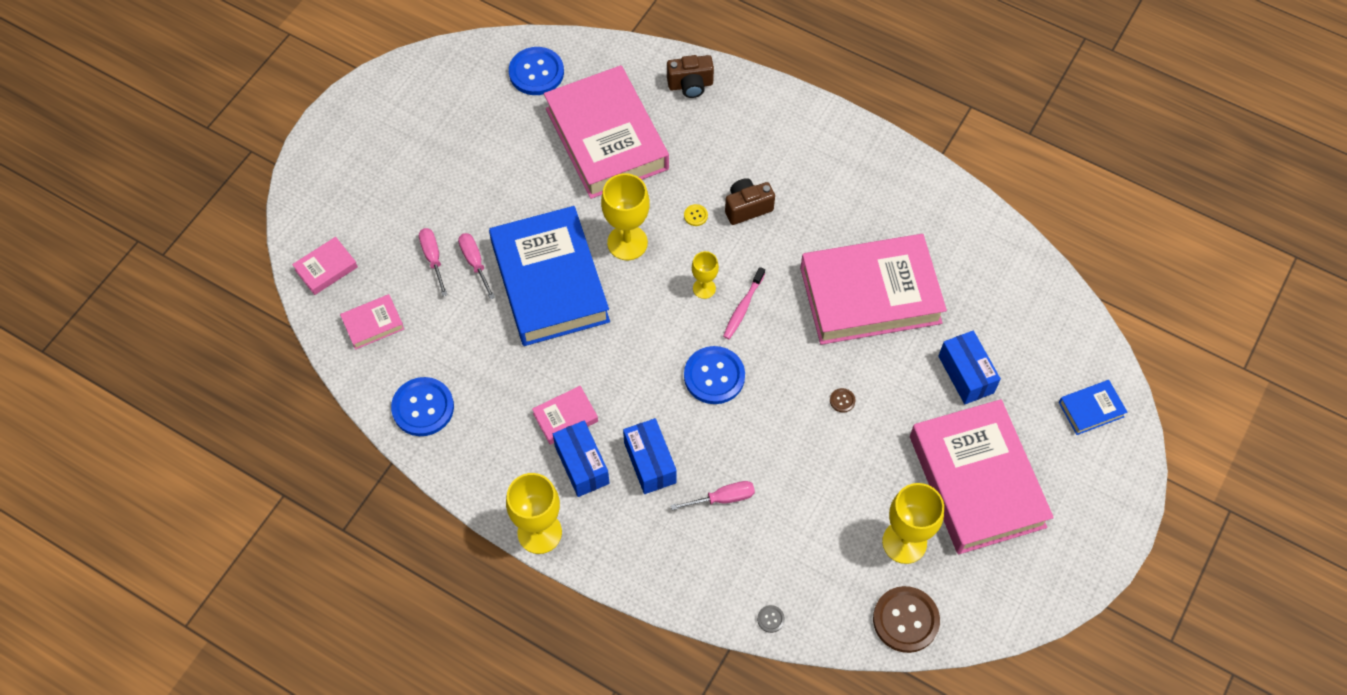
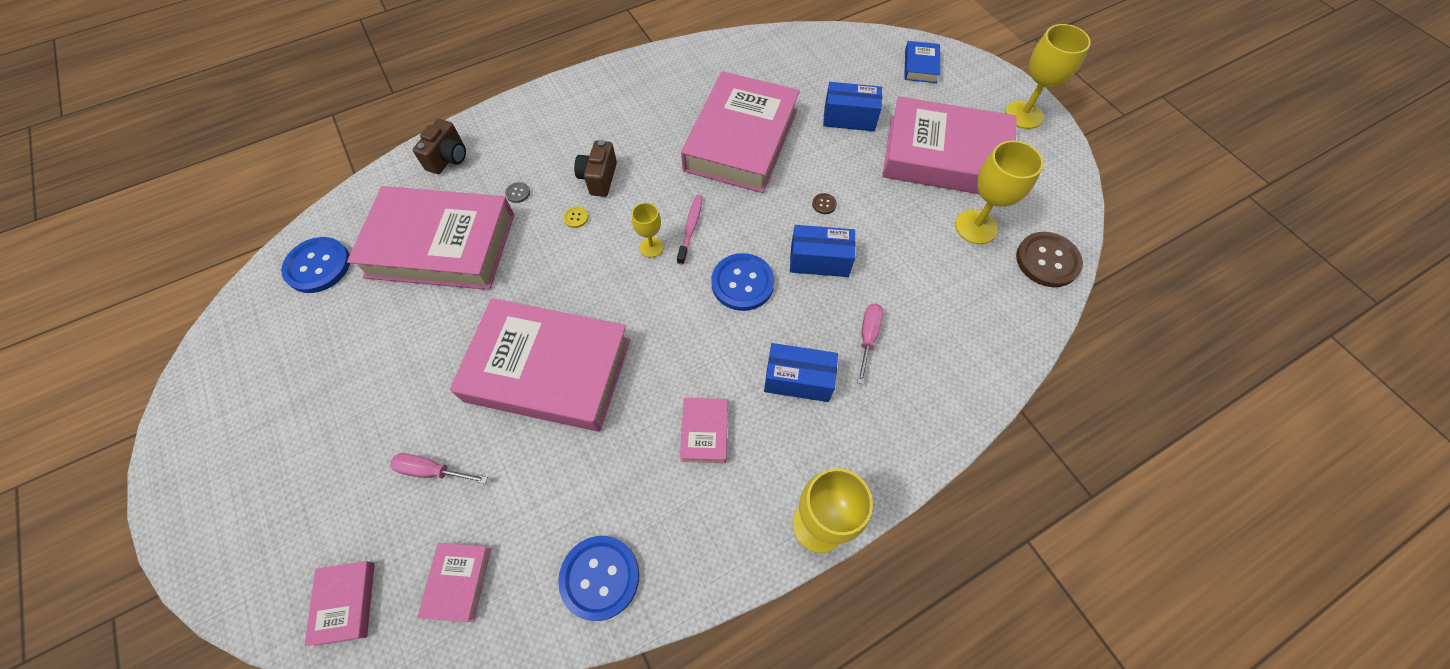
camera: 60 degrees left, 0 degrees up
(475, 263) = (472, 430): pink screwdriver -> none
(550, 282) = (548, 369): blue book -> pink book
(581, 465) = (766, 443): blue box -> blue box (819, 261)
(627, 242) = (559, 283): yellow goblet -> yellow goblet (1024, 115)
(743, 307) = (690, 228): pink toothbrush -> pink toothbrush turned 135 degrees counterclockwise
(770, 619) = (1006, 360): grey button -> grey button (518, 193)

